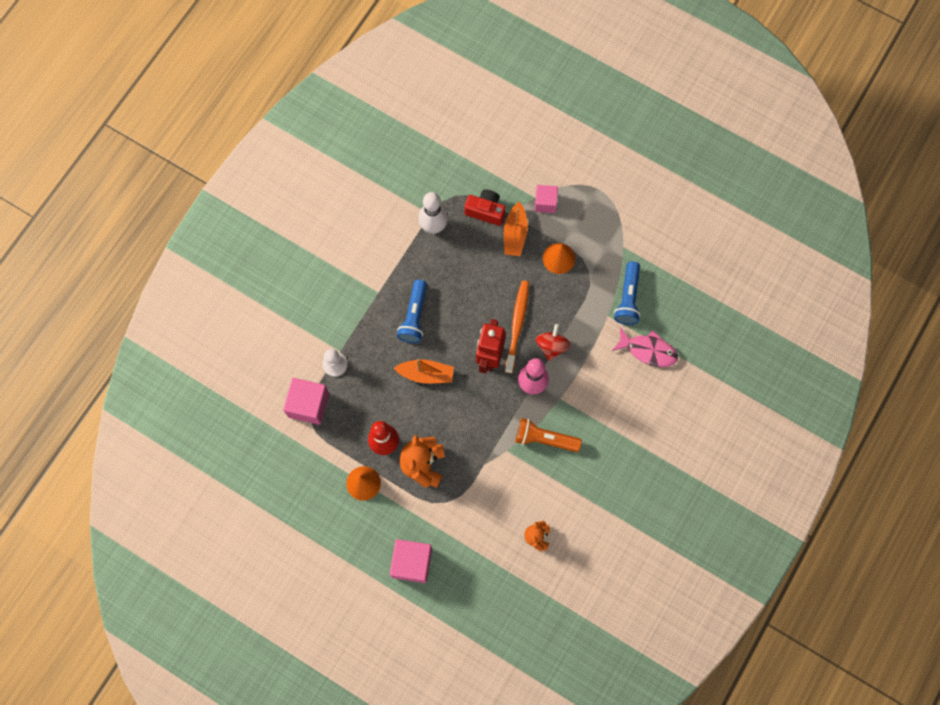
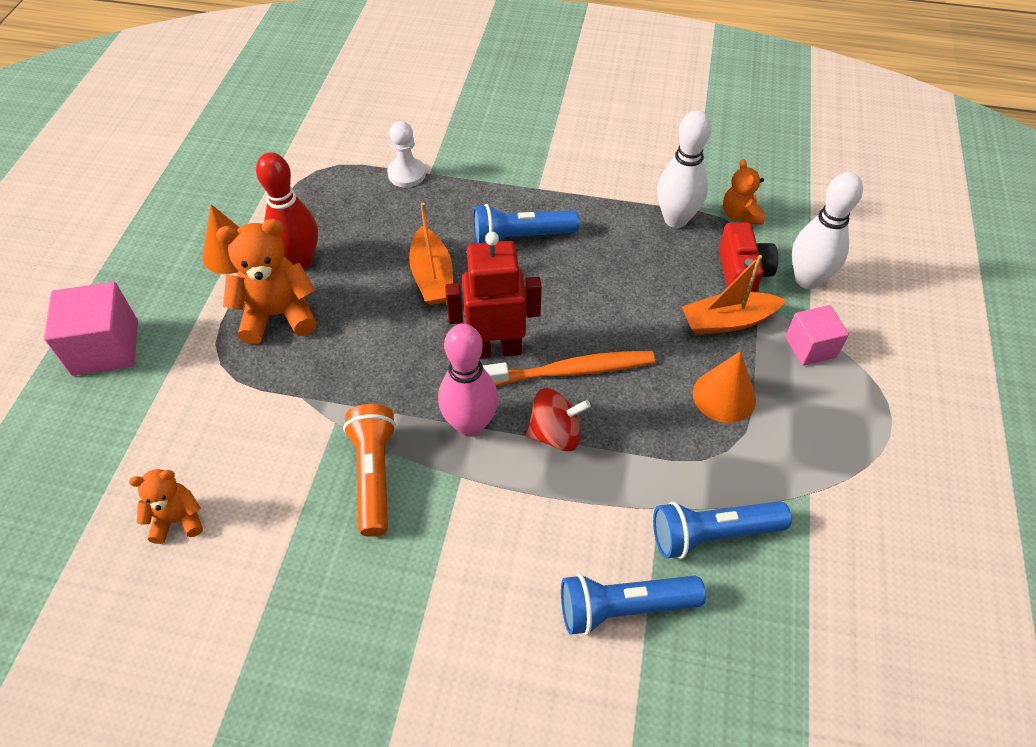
camera: 70 degrees right, 20 degrees down
(308, 405) = (336, 164): pink cube -> none
(444, 191) = (740, 215): none -> orange teddy bear
(503, 181) = (807, 279): none -> white bowling pin
(648, 350) = (623, 607): pink fish -> blue flashlight

